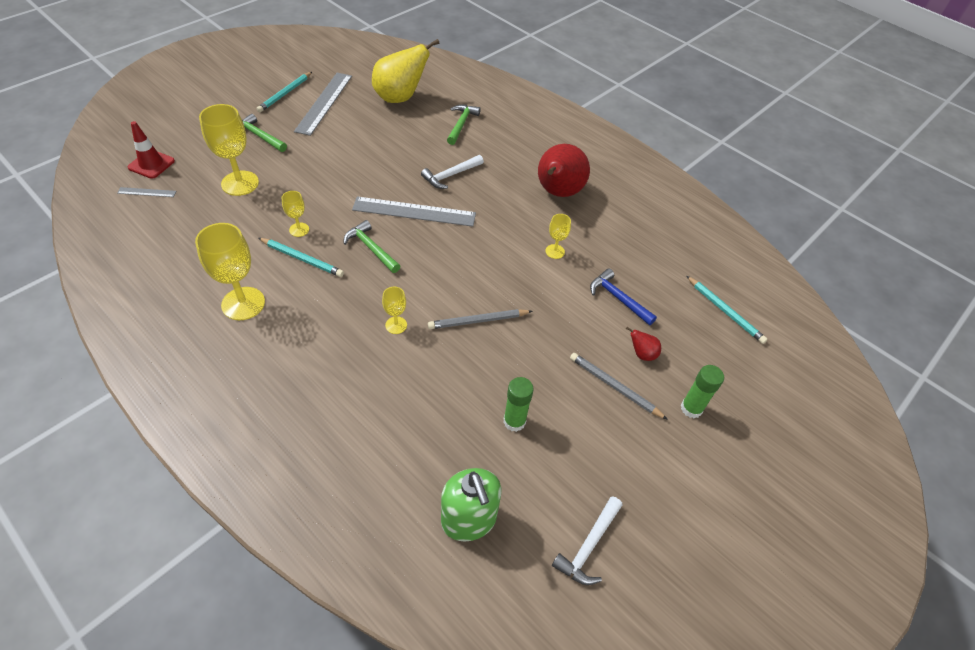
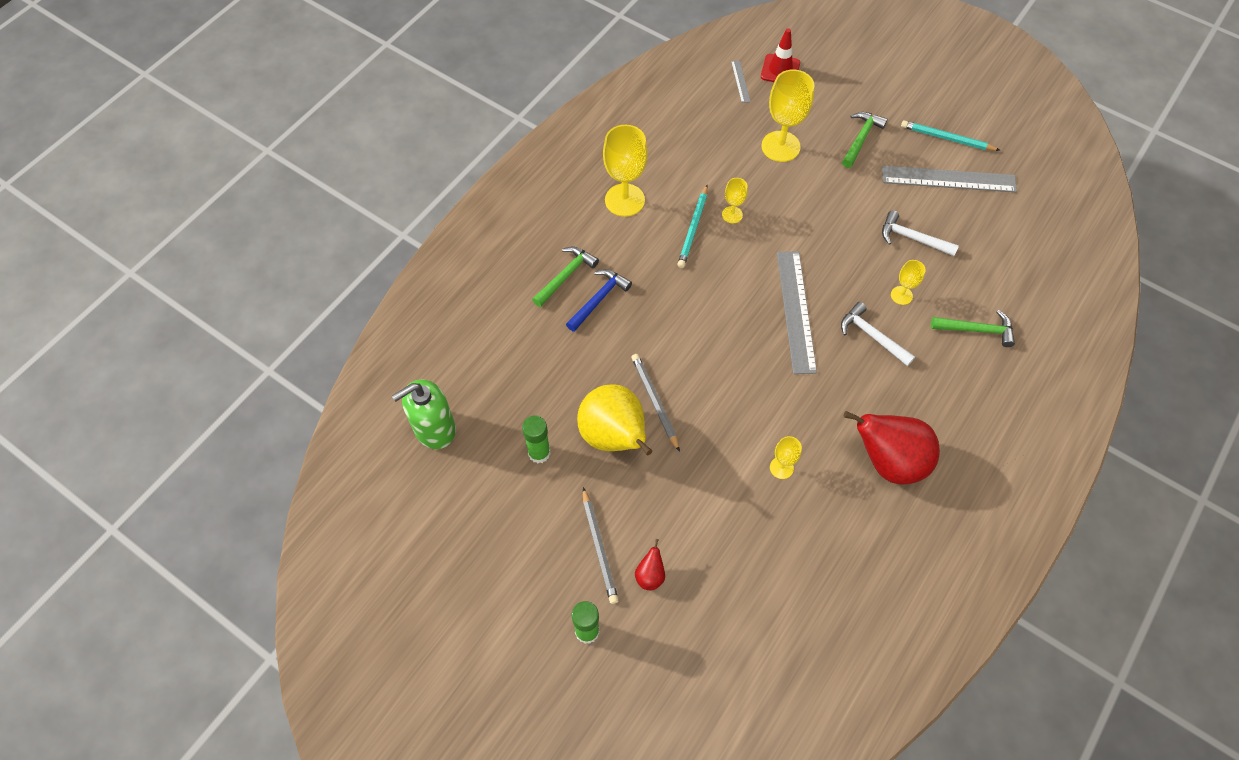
camera: 85 degrees right, 10 degrees up
(371, 248) = (726, 283): green hammer -> green hammer (565, 276)
(396, 325) = (630, 328): yellow goblet -> yellow goblet (901, 295)
(400, 98) = (998, 252): yellow pear -> yellow pear (614, 437)
(588, 546) = (421, 532): white hammer -> white hammer (912, 238)
(615, 387) = (599, 547): grey pencil -> grey pencil turned 135 degrees clockwise
(618, 298) = (726, 546): blue hammer -> blue hammer (598, 299)
(725, 311) = (741, 679): turquoise pencil -> none

